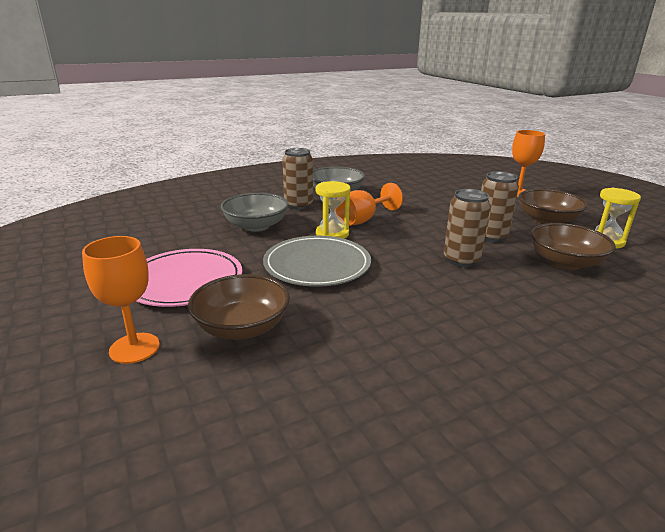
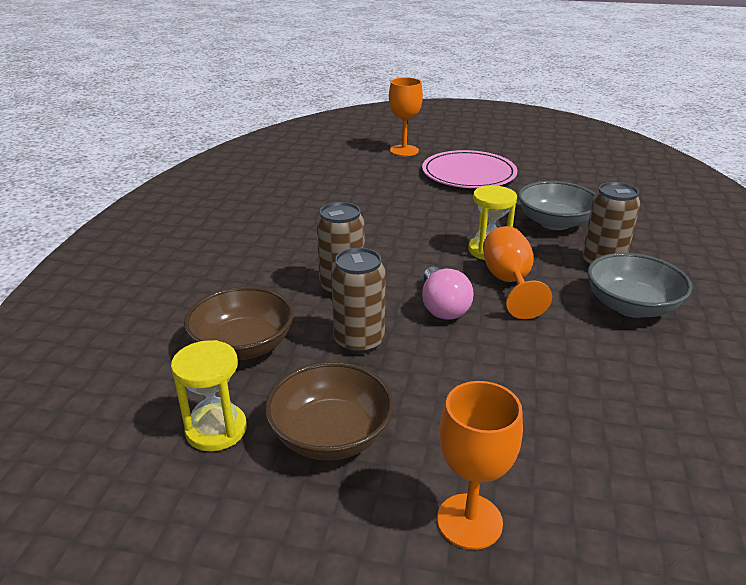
camera: 130 degrees right, 5 degrees up
(242, 327) = (382, 175): brown bowl -> none
(317, 265) = (431, 221): grey plate -> none
(419, 228) = (442, 307): none -> pink light bulb

